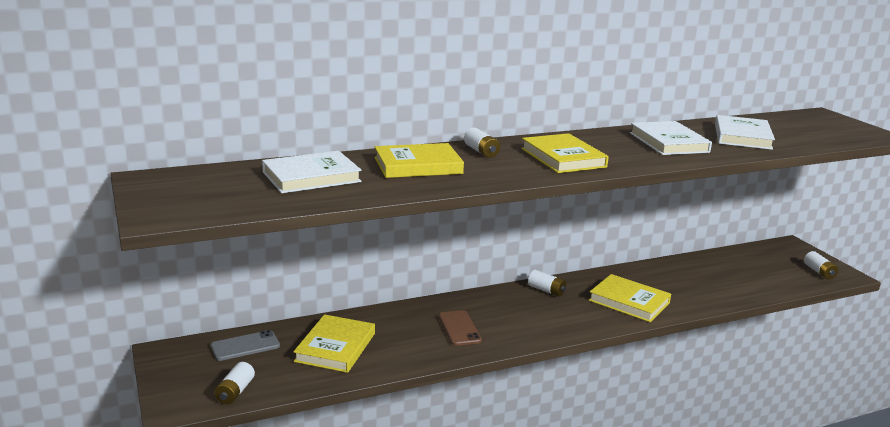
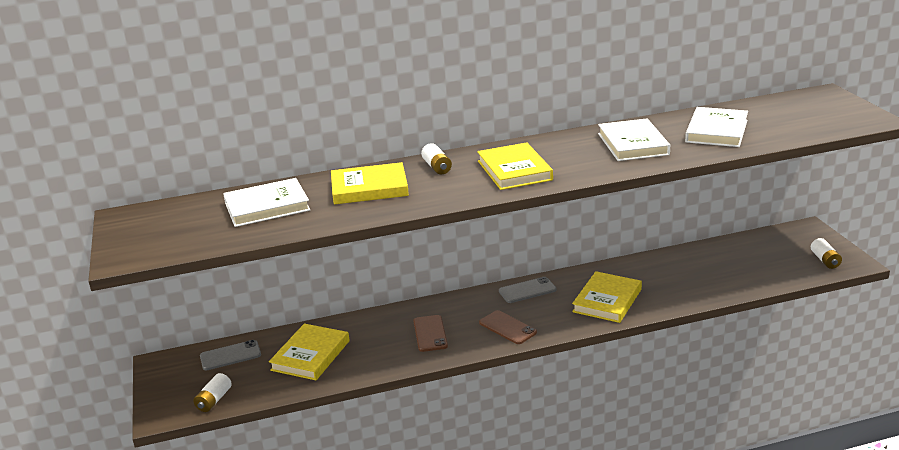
camera: 10 degrees right, 5 degrees up
(538, 324) = (507, 328): none -> brown phone
(546, 290) = (527, 290): white battery -> grey phone
(629, 301) = (607, 300): yellow book -> yellow book turned 75 degrees clockwise

